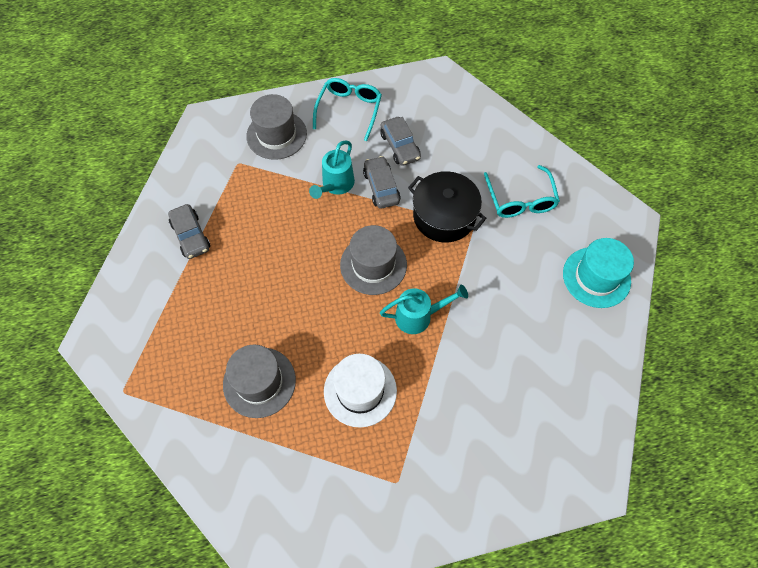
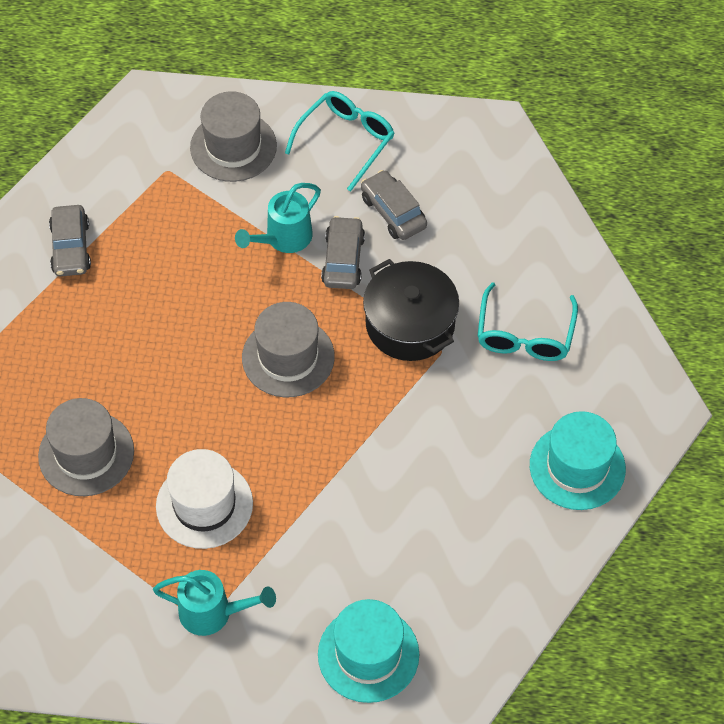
camera: 20 degrees right, 5 degrees down
(400, 146) = (393, 212): grey car -> grey car turned 150 degrees clockwise
(419, 316) = (318, 440): turquoise watering can -> turquoise watering can (213, 613)
(523, 463) = (368, 654): none -> turquoise hat

